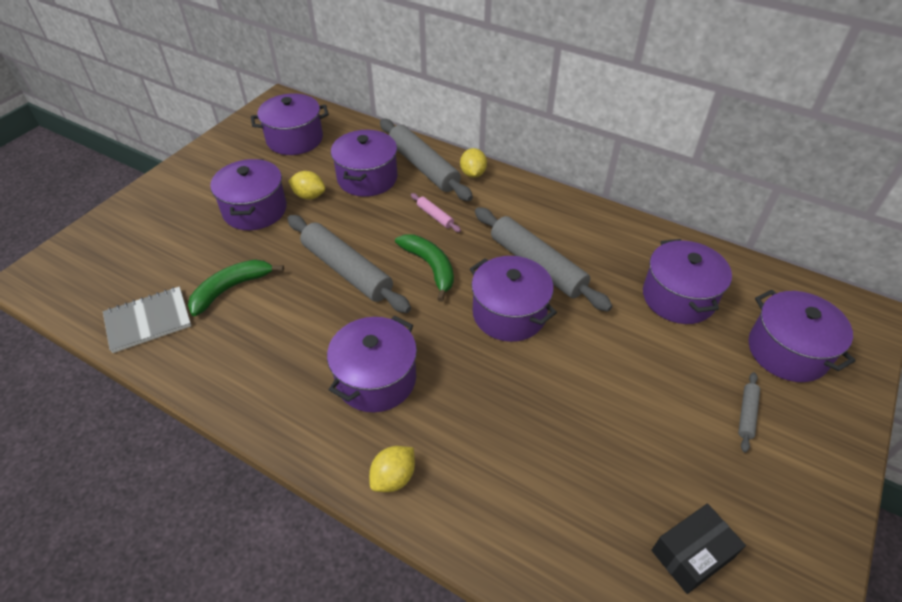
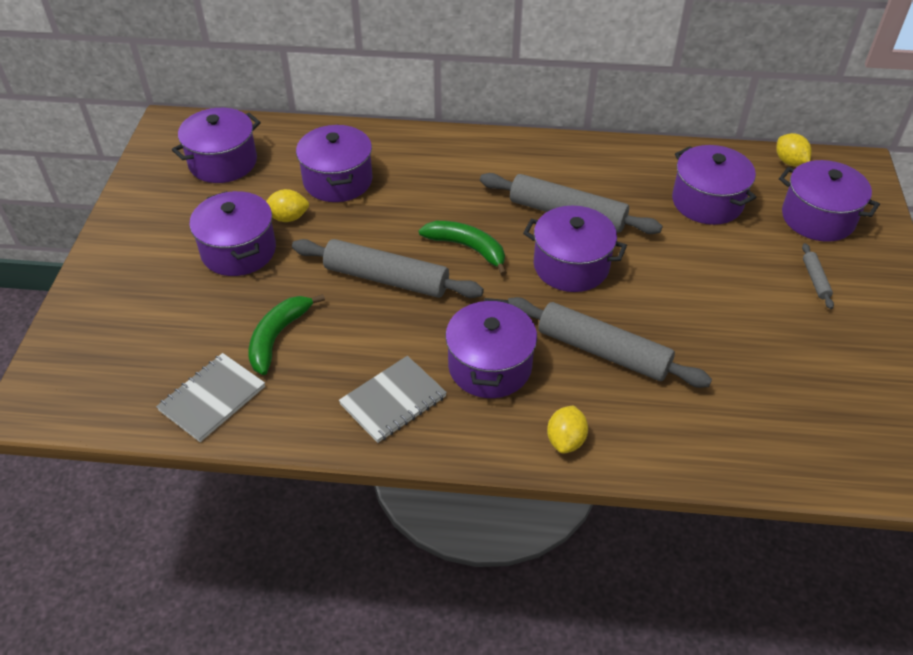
camera: 25 degrees left, 0 degrees up
(277, 378) = (393, 401): none -> grey notebook
(423, 167) = (389, 151): grey rolling pin -> grey rolling pin (603, 351)
(435, 216) = (437, 198): pink rolling pin -> none
(473, 174) = (445, 143): yellow lemon -> yellow lemon (789, 162)
(692, 554) = (835, 400): black box -> none

